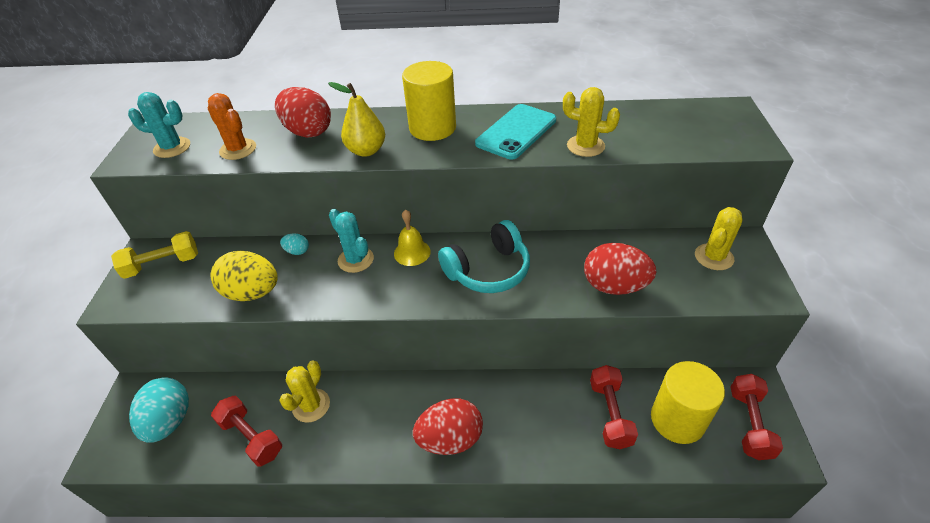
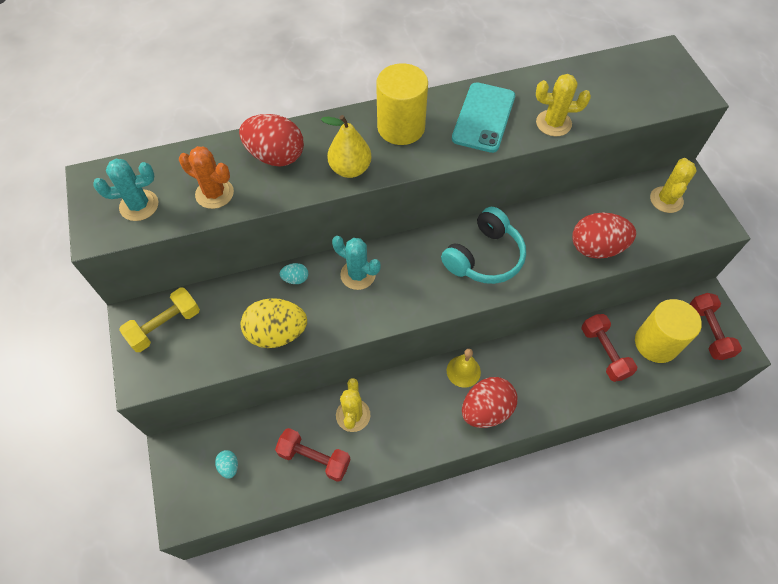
camera: 20 degrees left, 15 degrees up
(170, 421) = (229, 466): turquoise egg -> turquoise egg, size x0.46
(412, 252) = (407, 254): yellow bell -> yellow bell (463, 371)

